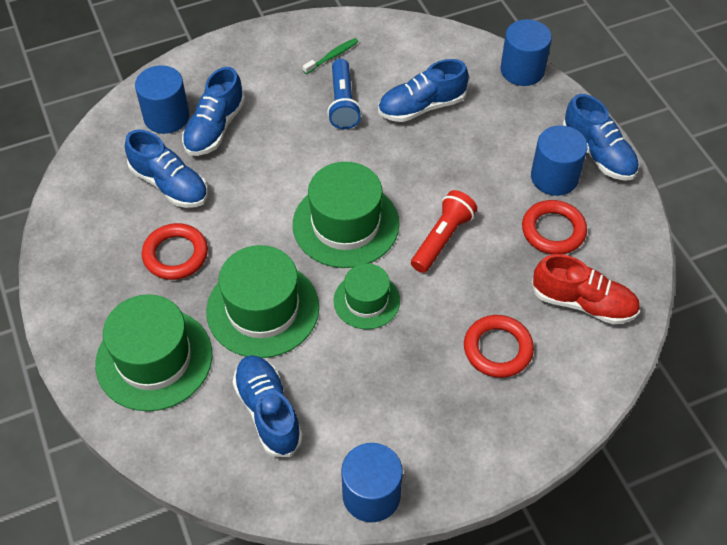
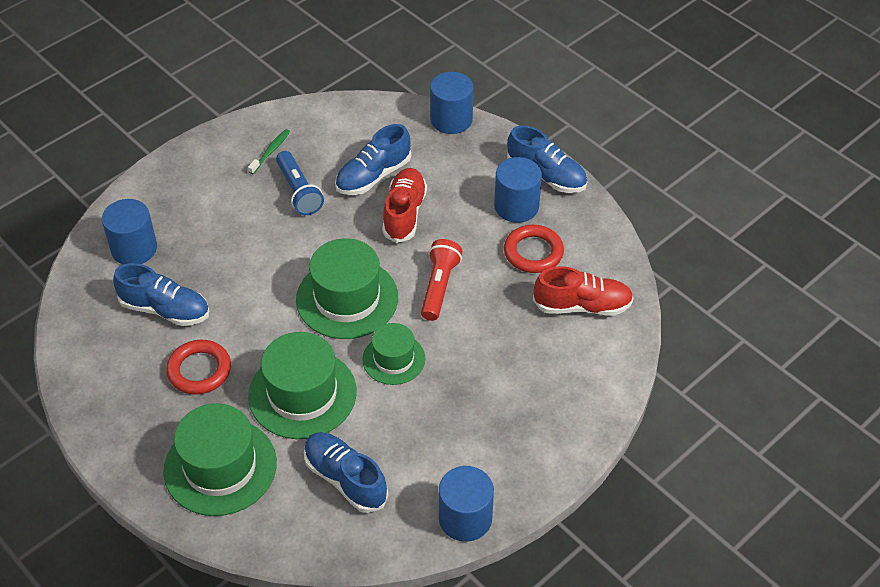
camera: 20 degrees left, 5 degrees down
(215, 128) = (186, 246): blue shoe -> none
(437, 153) = (404, 213): none -> red shoe
(497, 349) = (525, 365): red ring -> none

